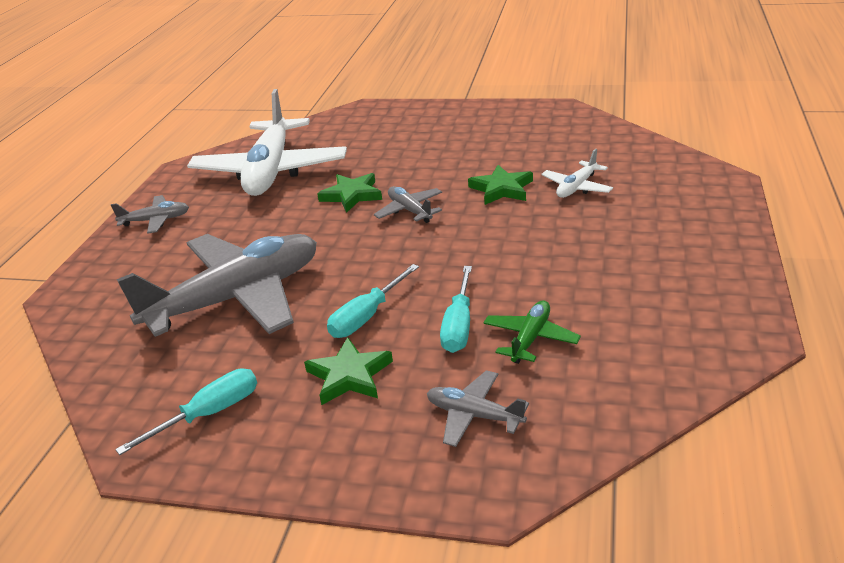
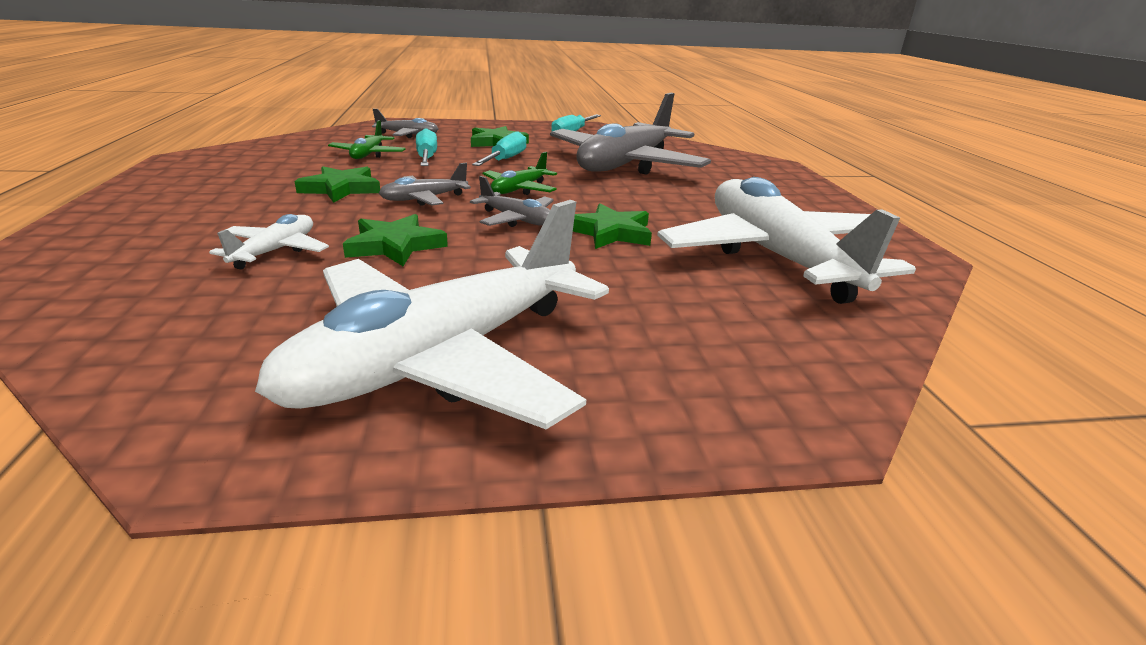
camera: 155 degrees right, 5 degrees down
(156, 220) = (811, 204): grey plane -> grey plane (424, 199)
(385, 252) = (519, 189): none -> green plane
(484, 129) = (442, 357): none -> white plane
(549, 259) = (341, 189): none -> green star

